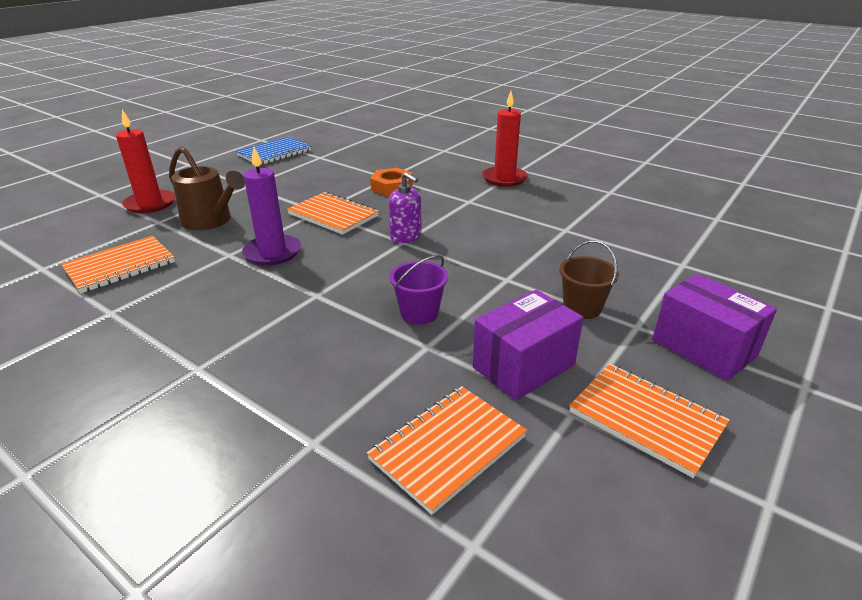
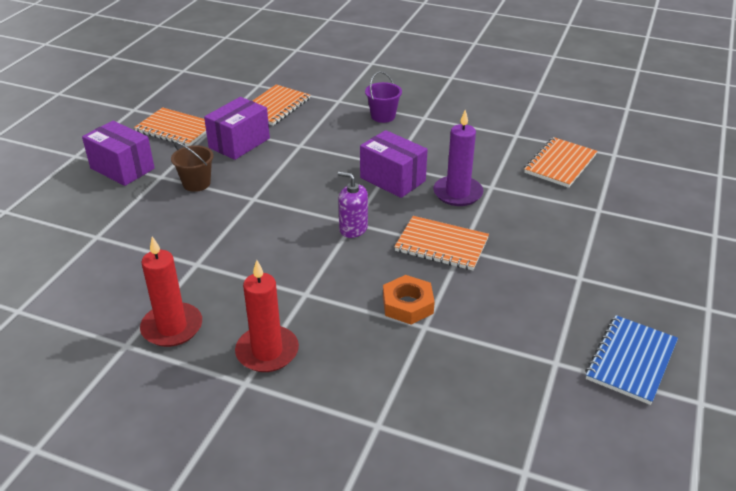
camera: 165 degrees right, 5 degrees up
(150, 204) = (641, 230): red candle -> red candle (172, 327)
(210, 221) = (552, 218): brown watering can -> none
(330, 277) = (392, 179): none -> purple box
(419, 313) = (312, 163): purple bucket -> purple bucket (383, 116)

